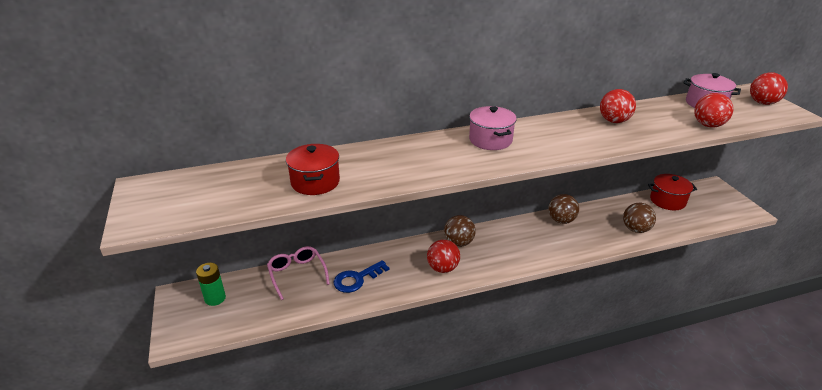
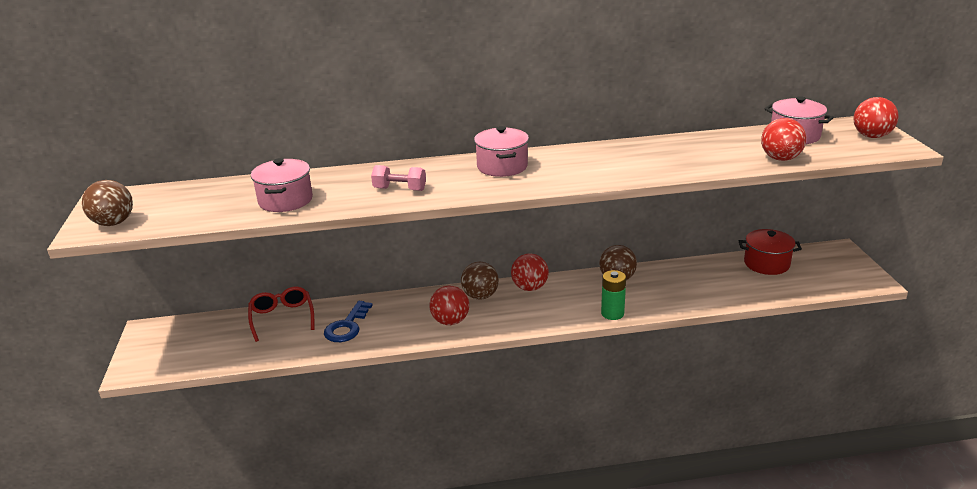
camera: 10 degrees right, 5 degrees down
(215, 298) = (185, 336): green battery -> green battery (612, 313)
(297, 274) = (282, 317): pink glasses -> red glasses
(315, 182) = (285, 200): red pot -> pink pot
(357, 279) = (347, 326): blue key -> blue key turned 45 degrees counterclockwise
(413, 166) = (400, 189): none -> pink dumbbell
(614, 121) = (663, 151): red ball -> red ball (530, 287)
(635, 229) = (708, 293): brown ball -> brown ball (113, 223)

